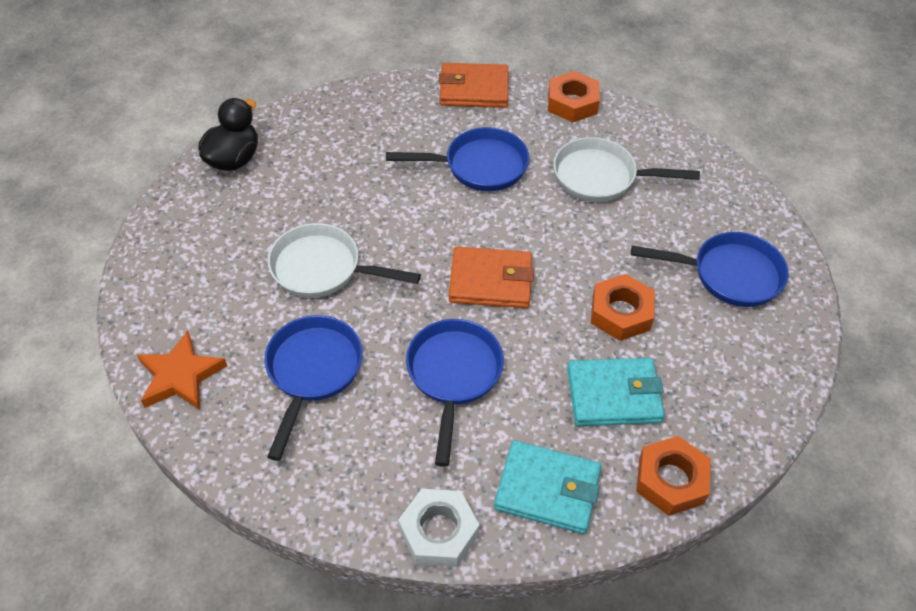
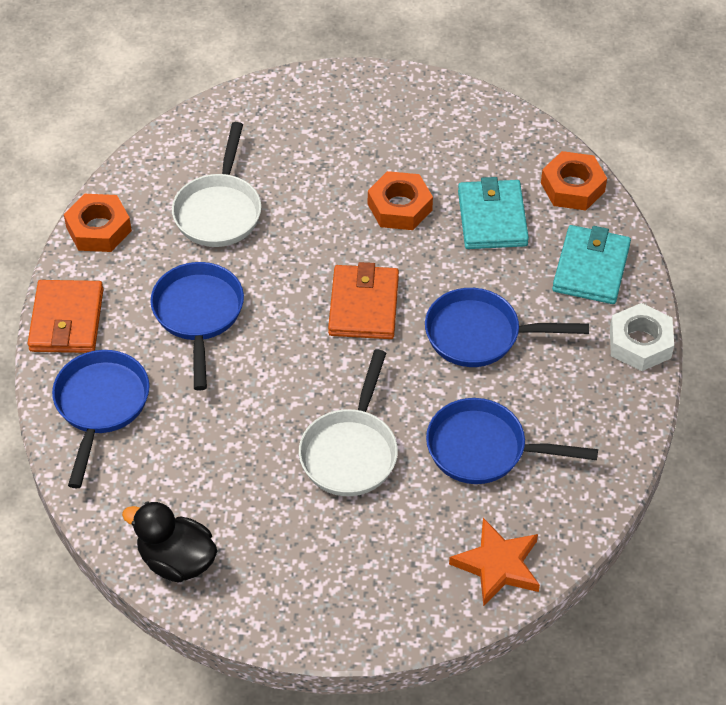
camera: 90 degrees left, 0 degrees up
(729, 274) = (350, 125): blue pan -> blue pan (100, 406)

